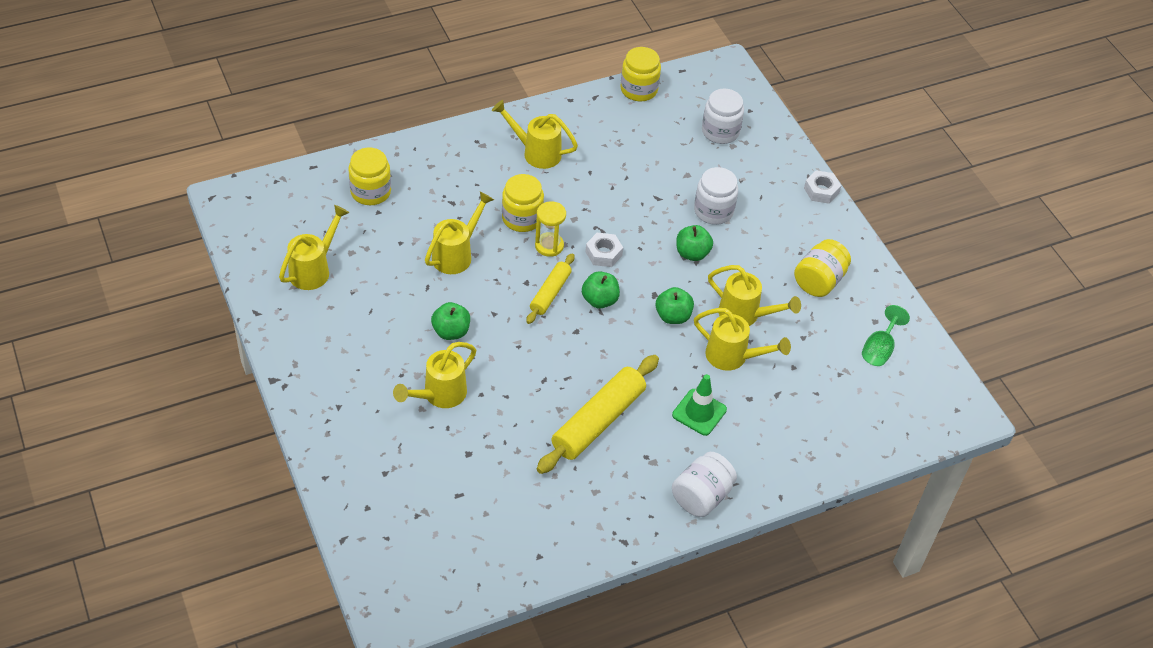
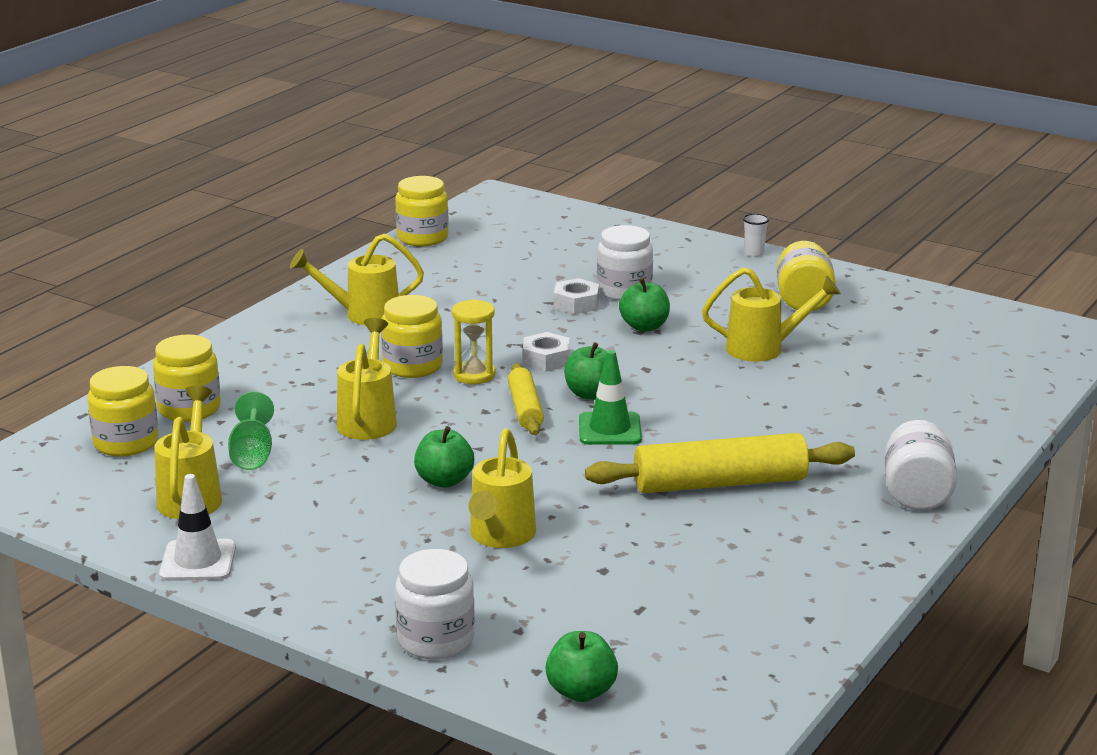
camera: 30 degrees left, 25 degrees down
(276, 325) = (198, 561): none -> white traffic cone
(316, 204) = (126, 443): none -> yellow jar
(598, 421) = (720, 483): yellow rolling pin -> yellow rolling pin turned 75 degrees clockwise
(673, 316) = (689, 376): green apple -> green apple (581, 691)
(699, 412) = (820, 433): green traffic cone -> green traffic cone (609, 429)
(720, 131) = (553, 238): white jar -> white jar (436, 640)
(733, 357) = (796, 381): yellow watering can -> none
(821, 191) = (715, 243): white nut -> white nut (576, 303)
(836, 214) = (754, 253): none -> white cup
(879, 349) = (931, 323): green goblet -> green goblet (252, 454)

